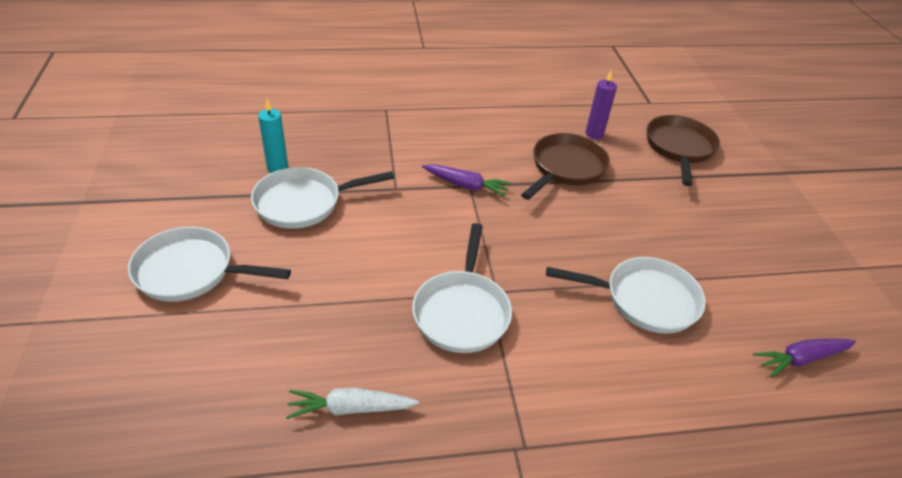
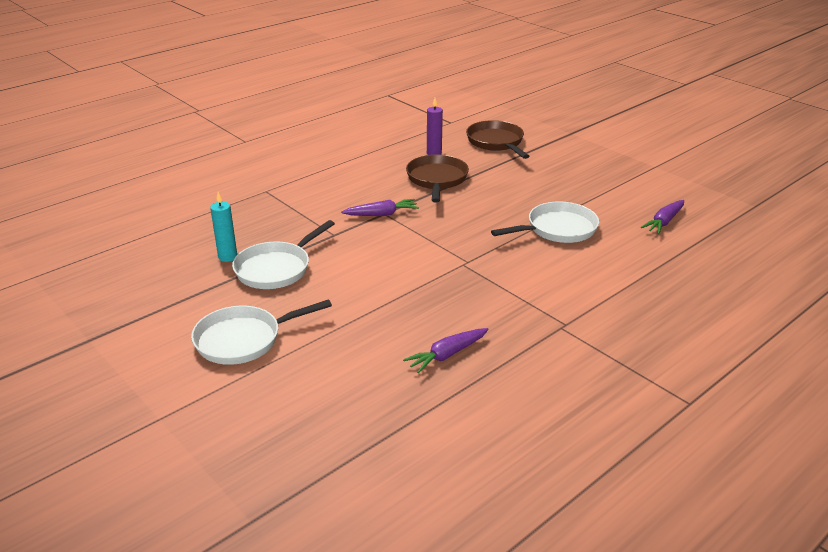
camera: 30 degrees left, 10 degrees down
(350, 408) = (447, 355): white carrot -> purple carrot
(462, 311) = (458, 280): white pan -> none

